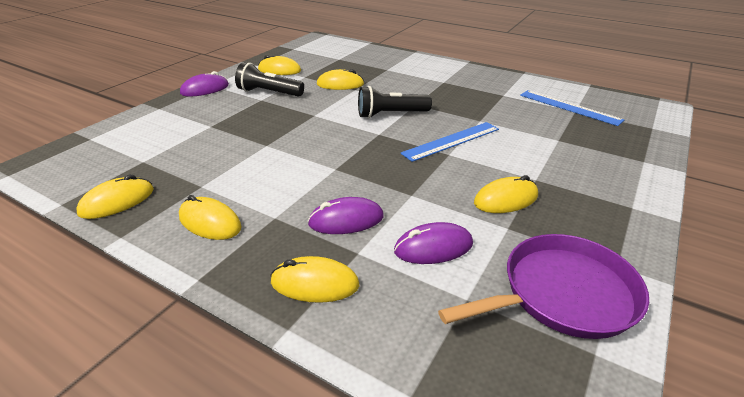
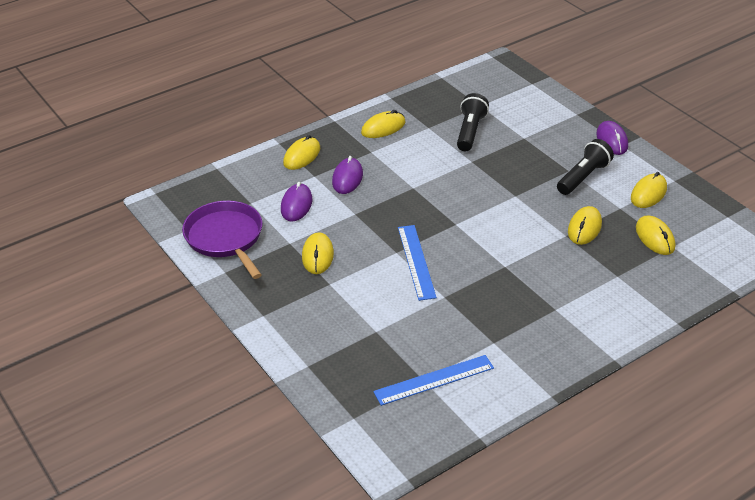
camera: 115 degrees right, 5 degrees up
(117, 201) = (430, 96): yellow mouse -> yellow mouse (655, 237)
(390, 114) = (490, 242): black flashlight -> black flashlight (470, 131)
(562, 294) = (225, 238): purple pan -> purple pan turned 150 degrees clockwise

